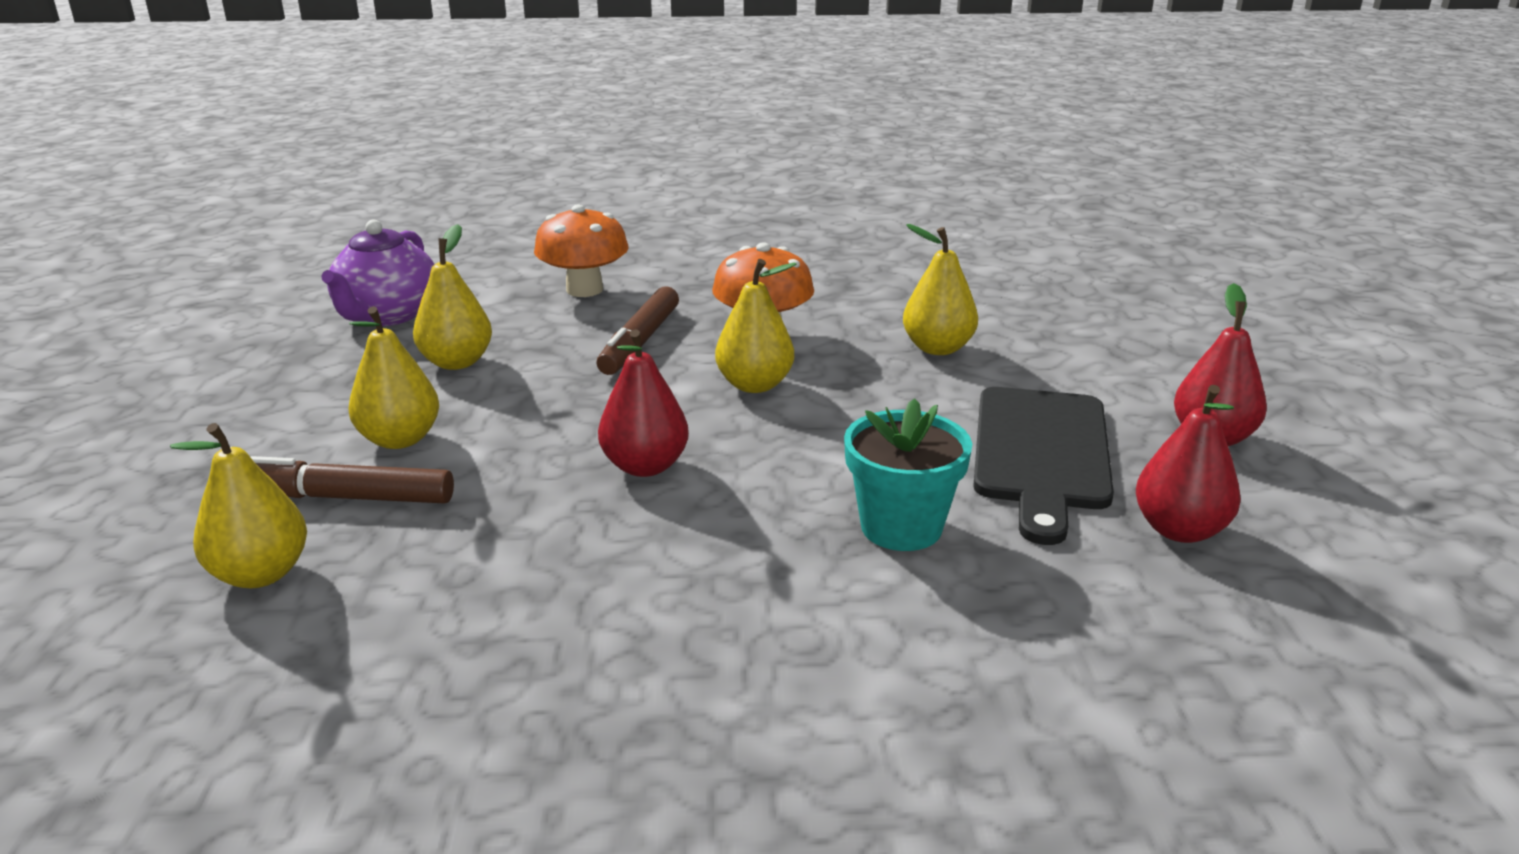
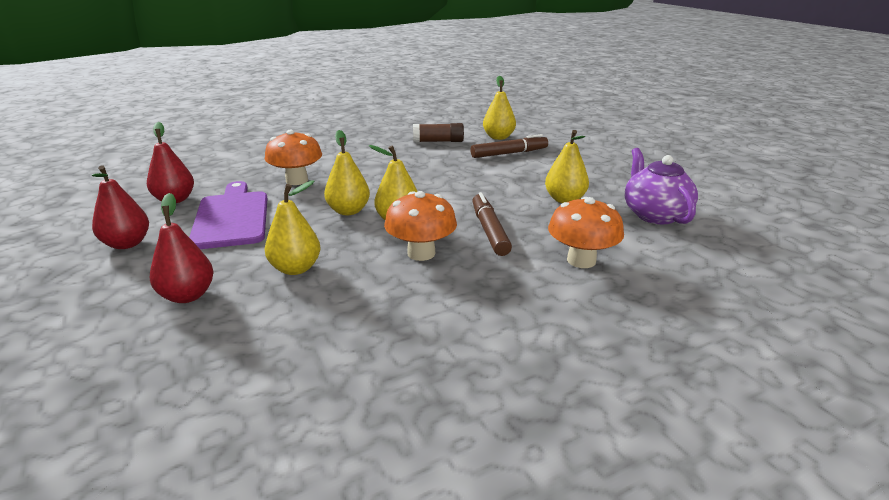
camera: 155 degrees right, 0 degrees up
(400, 439) = (526, 169): yellow pear -> yellow pear (348, 211)
(437, 602) = (438, 141): none -> brown glue stick
(645, 466) = (415, 179): red pear -> red pear (187, 295)
(901, 527) = (297, 180): turquoise flower pot -> orange mushroom
(1041, 453) = (232, 217): black cutting board -> purple cutting board

